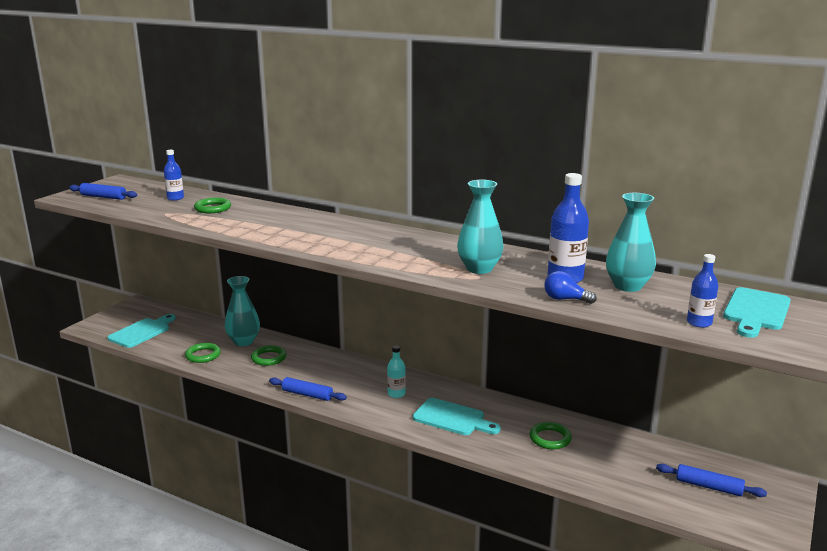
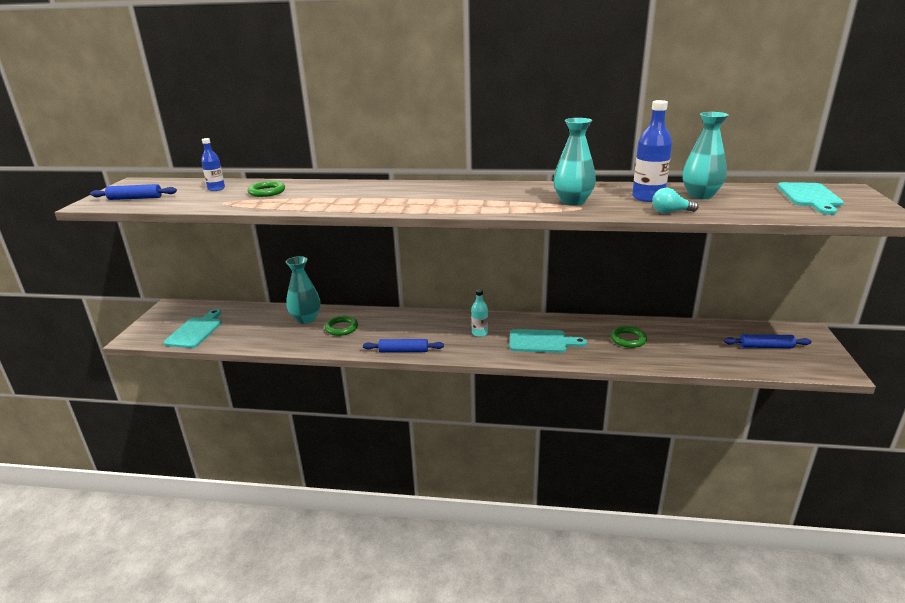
camera: 20 degrees left, 5 degrees up
(203, 355) = (276, 339): green ring -> none
(565, 299) = (670, 212): blue light bulb -> turquoise light bulb
(699, 323) = (786, 211): blue bottle -> none

